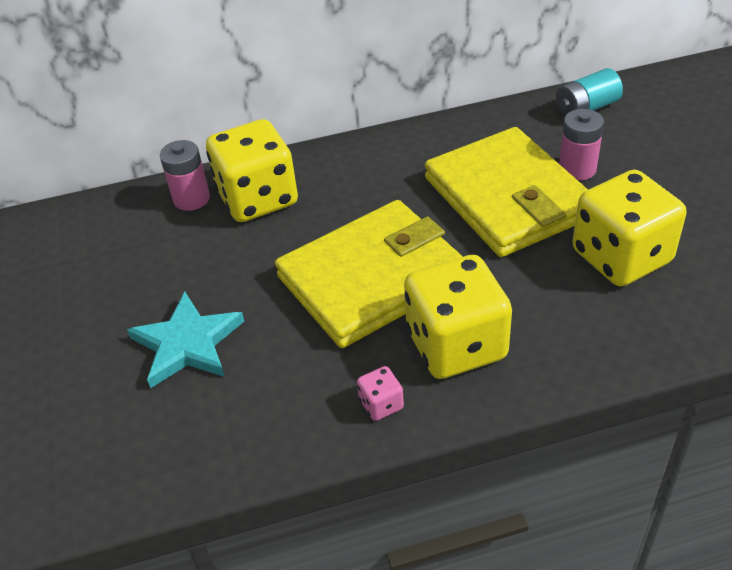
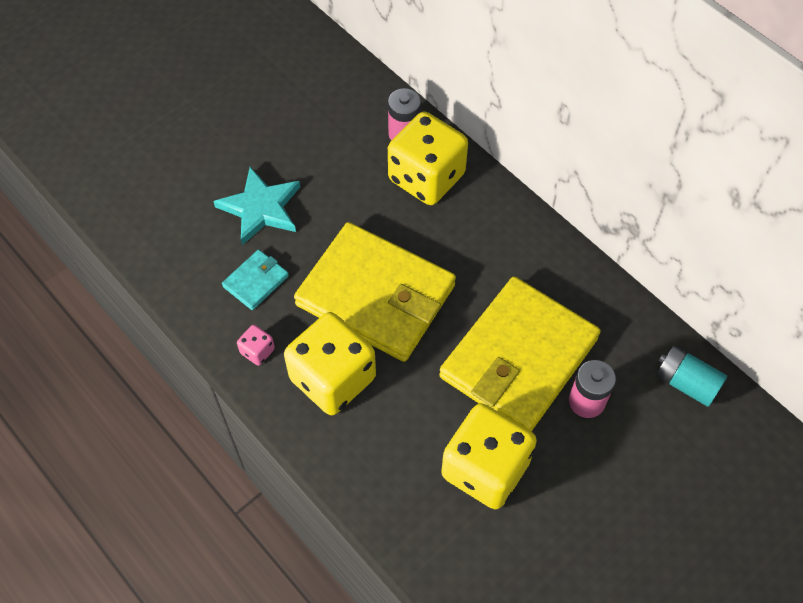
camera: 60 degrees right, 15 degrees up
(284, 378) = (256, 281): none -> turquoise wallet

